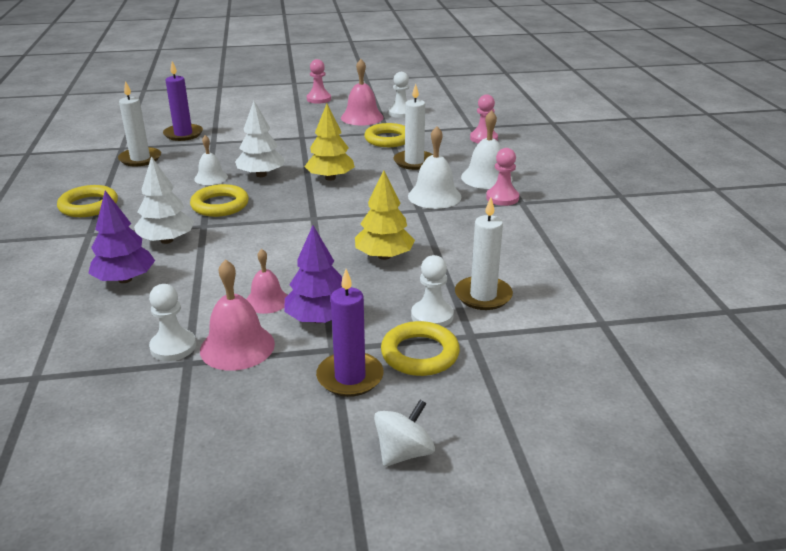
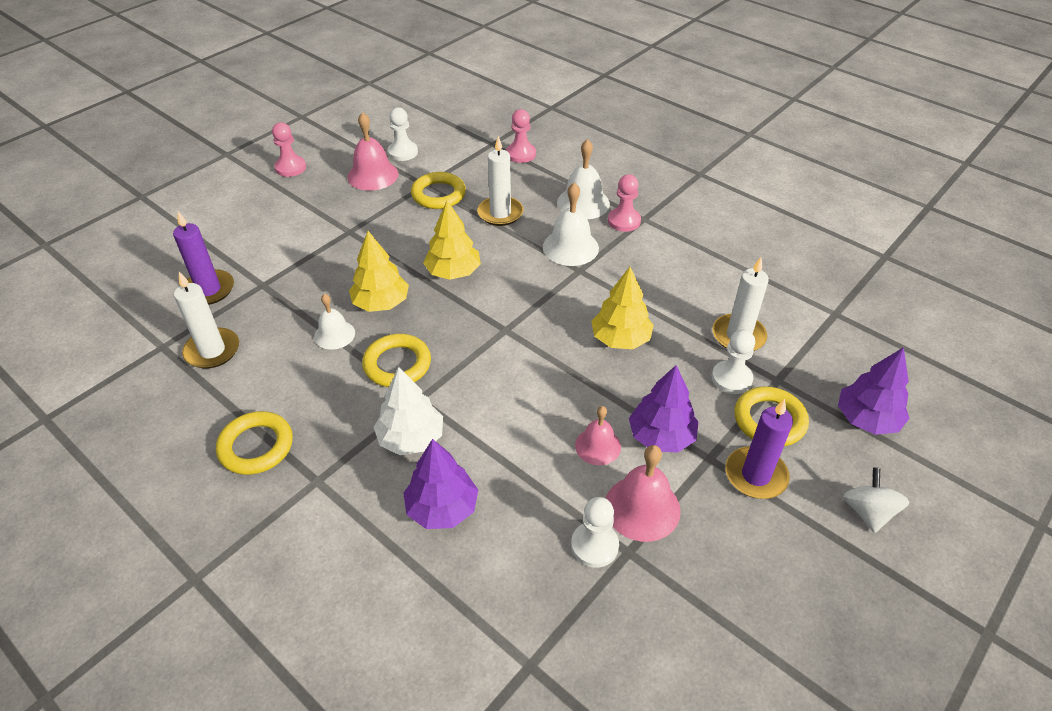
camera: 40 degrees left, 15 degrees up
(261, 175) = (381, 303): white tree -> yellow tree
(510, 399) = (866, 419): none -> purple tree

